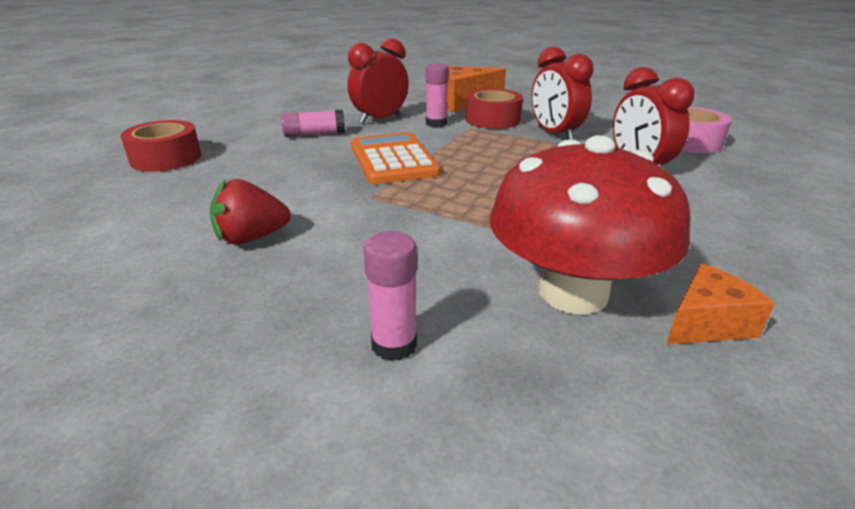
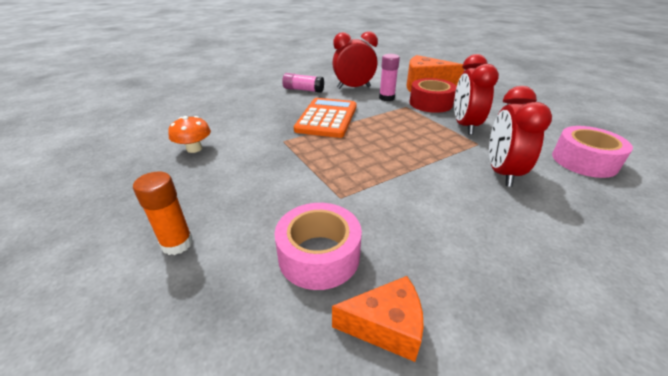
camera: 30 degrees right, 5 degrees up
(166, 158) = (214, 89): red tape -> none
(251, 238) = (194, 149): red strawberry -> orange mushroom
(394, 345) = (177, 243): pink glue stick -> orange glue stick
(573, 292) = (319, 255): red mushroom -> pink tape

